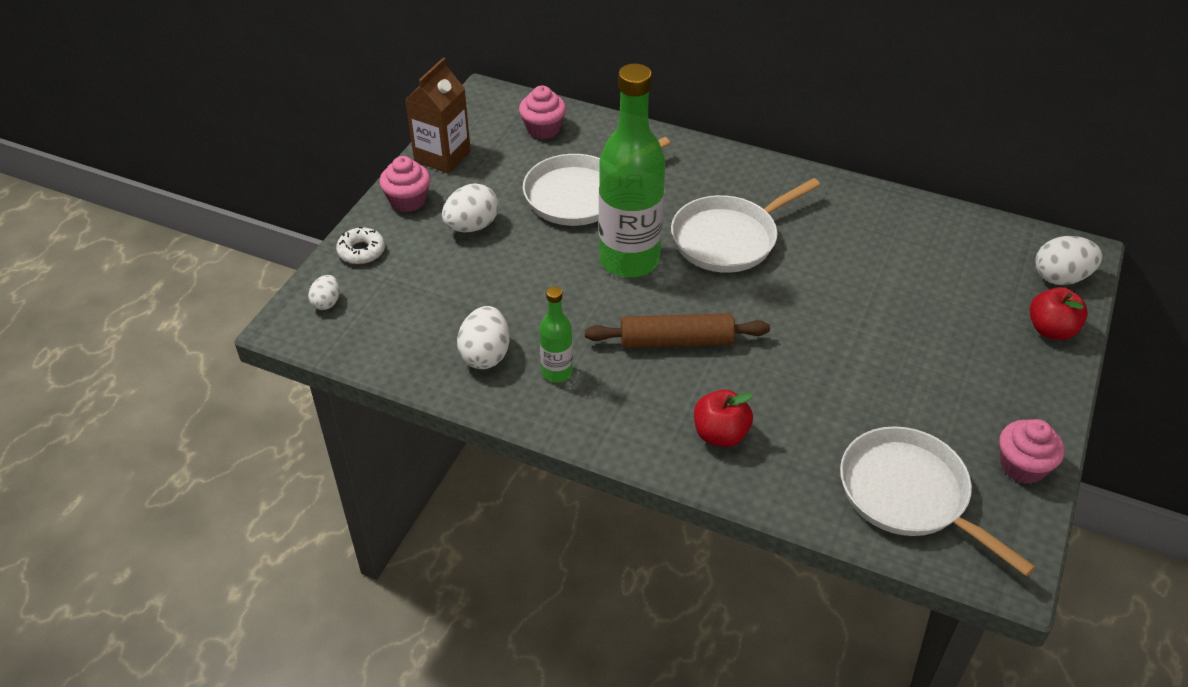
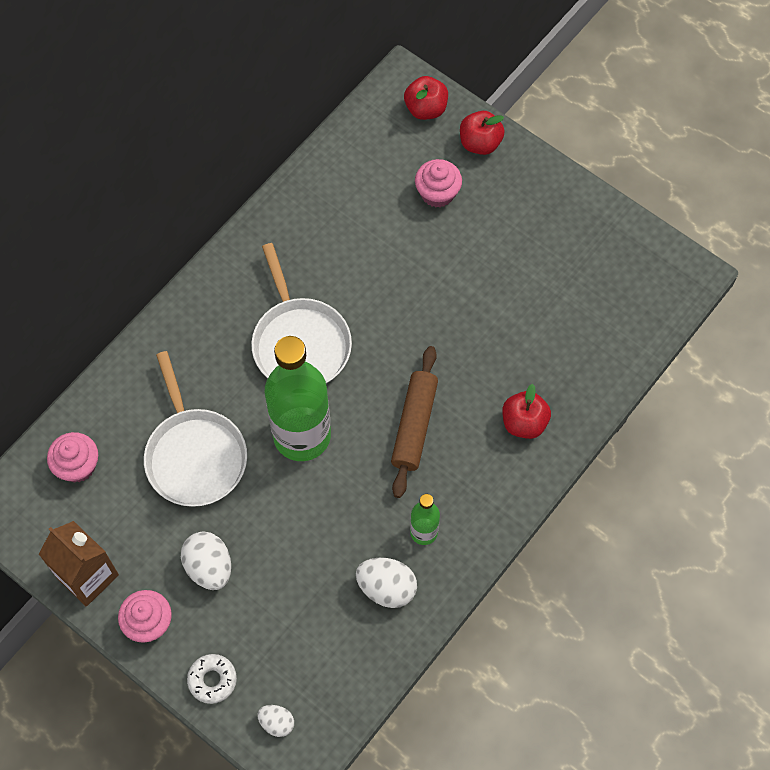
camera: 75 degrees left, 20 degrees up
(908, 494) = (612, 311): white pan -> none
(1022, 466) = (605, 225): pink cupcake -> pink cupcake (437, 193)
(1060, 277) = (426, 109): white egg -> red apple

